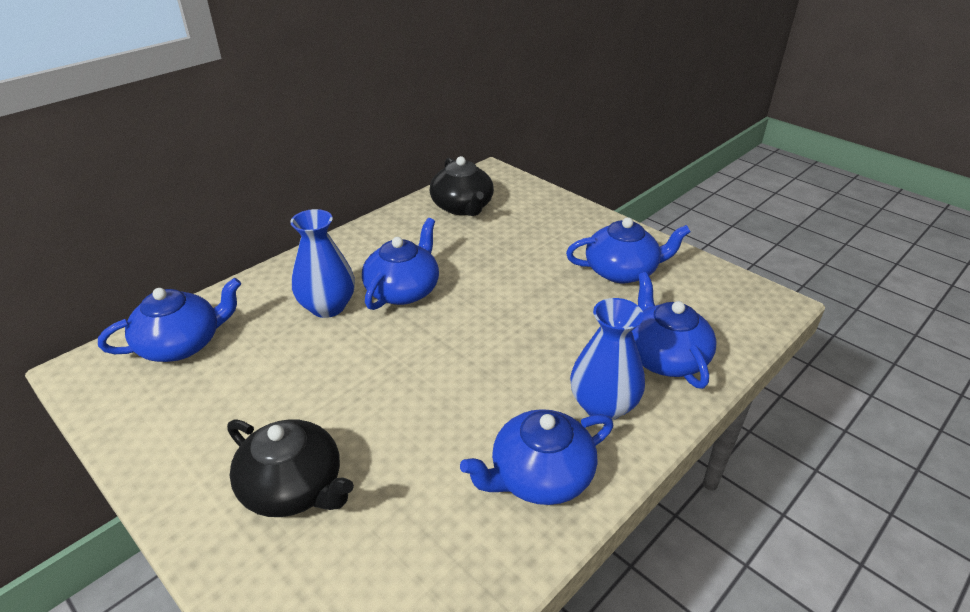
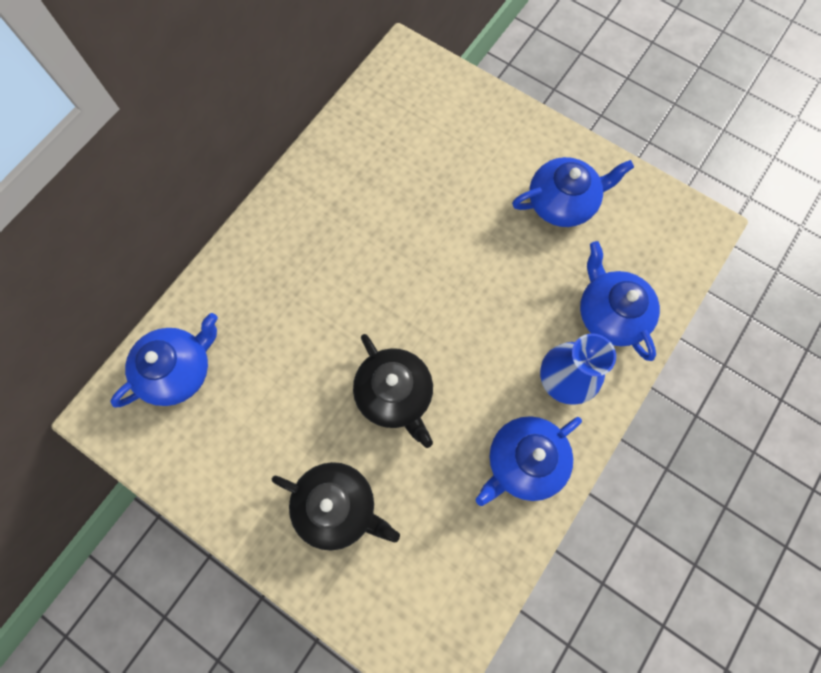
camera: 10 degrees left, 35 degrees up
(328, 307) = (295, 299): blue vase -> none
(403, 290) = (360, 264): blue teapot -> none
(462, 207) = (387, 123): black teapot -> black teapot (395, 394)

